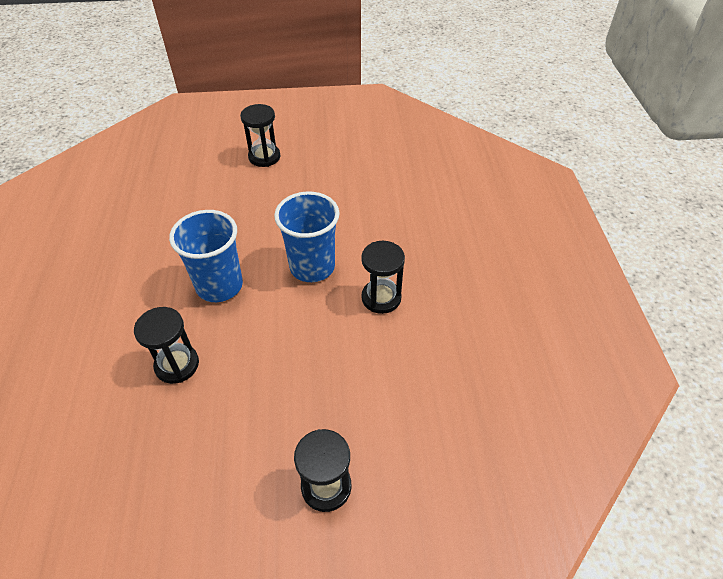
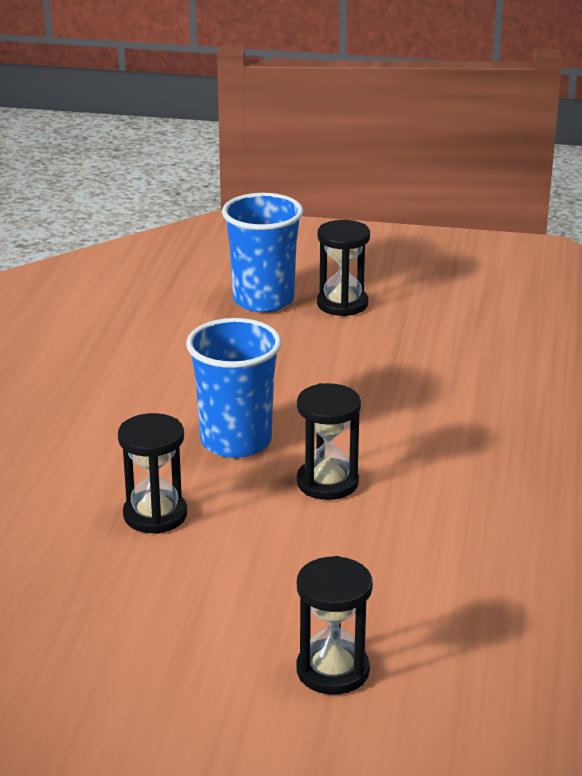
camera: 15 degrees right, 20 degrees down
(312, 267) = (380, 441): blue cup -> blue cup (263, 300)
(381, 298) = (476, 491): black hourglass -> black hourglass (327, 482)

